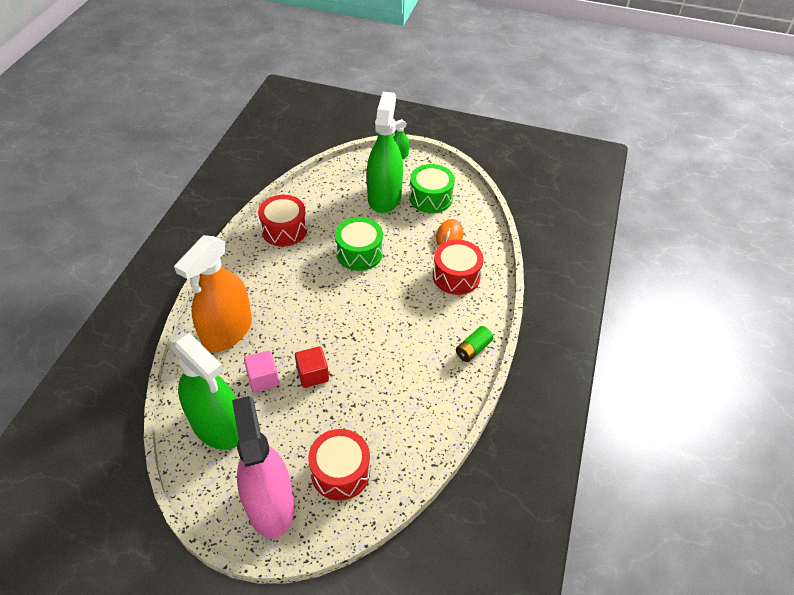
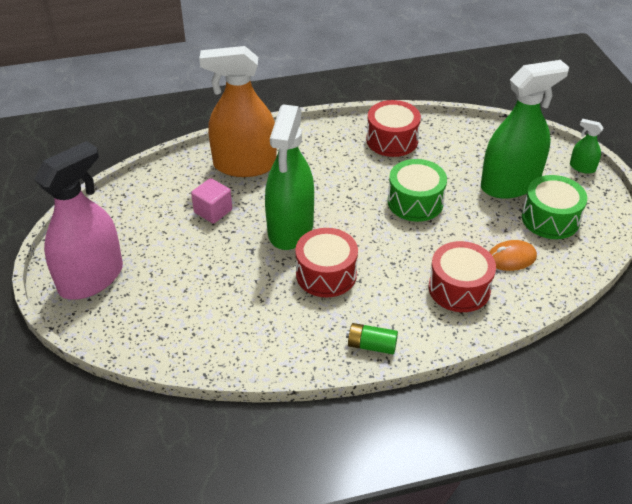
camera: 60 degrees right, 5 degrees down
(217, 426) = (146, 208): green spray bottle -> green spray bottle (290, 228)
(313, 374) = (242, 240): red cube -> none
(340, 472) = (152, 308): red drum -> red drum (326, 274)

